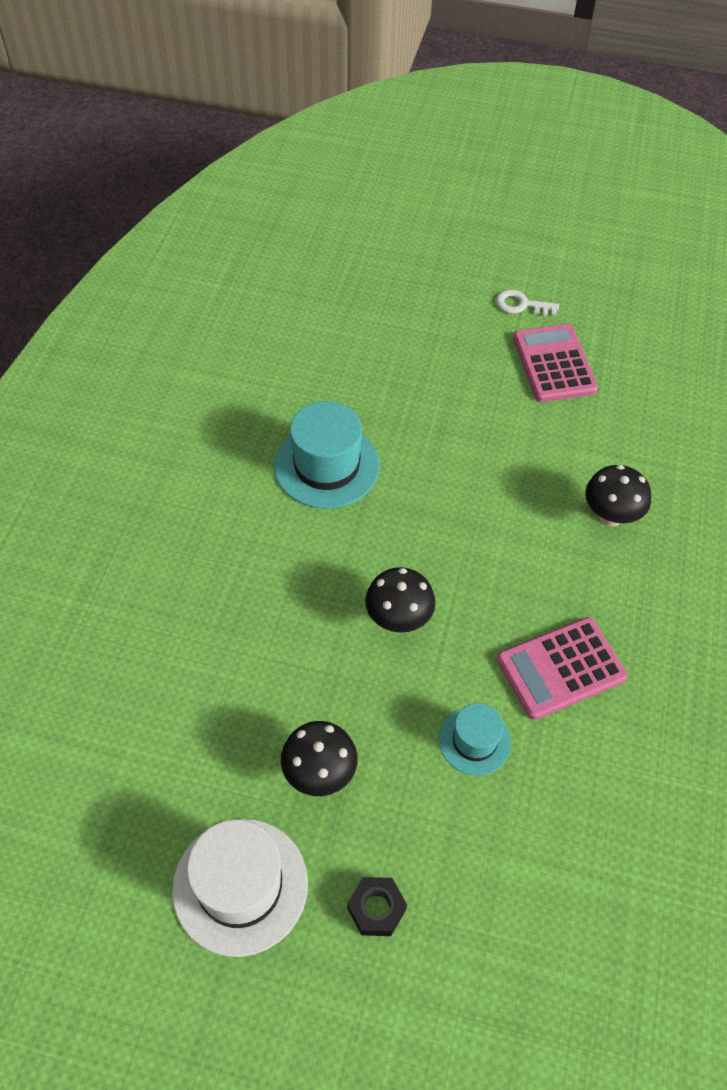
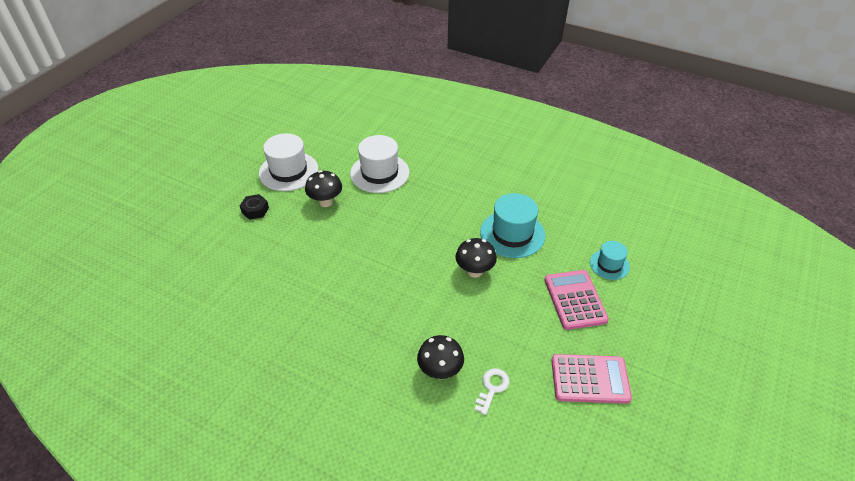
camera: 105 degrees right, 10 degrees down
(213, 697) = (379, 173): none -> white hat
(398, 619) = (398, 245): black mushroom -> black mushroom (474, 271)
(474, 741) = (315, 261): turquoise hat -> turquoise hat (609, 264)
(521, 305) = (657, 375): white key -> white key (492, 388)
(561, 669) = (340, 310): pink calculator -> pink calculator (575, 300)

